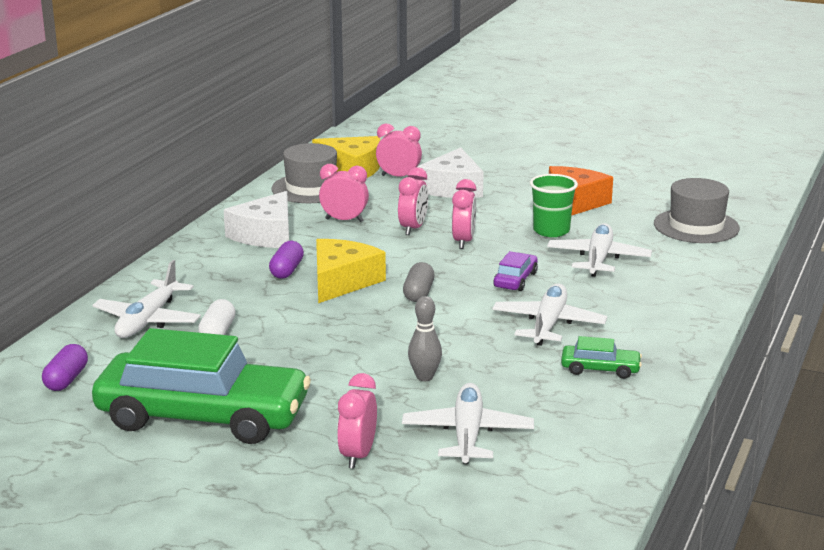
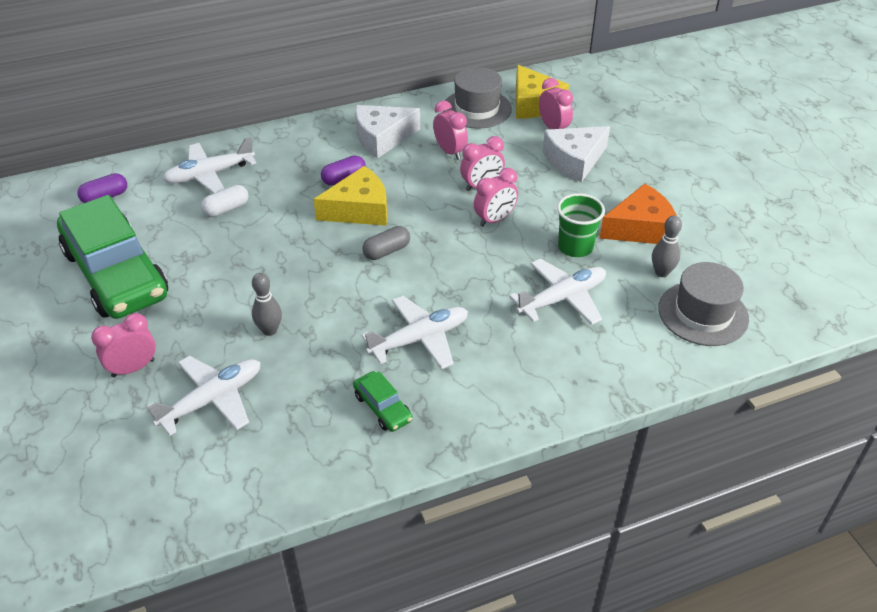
camera: 45 degrees right, 20 degrees up
(515, 280) = (469, 280): purple car -> none
(632, 218) = (661, 272): none -> grey bowling pin

